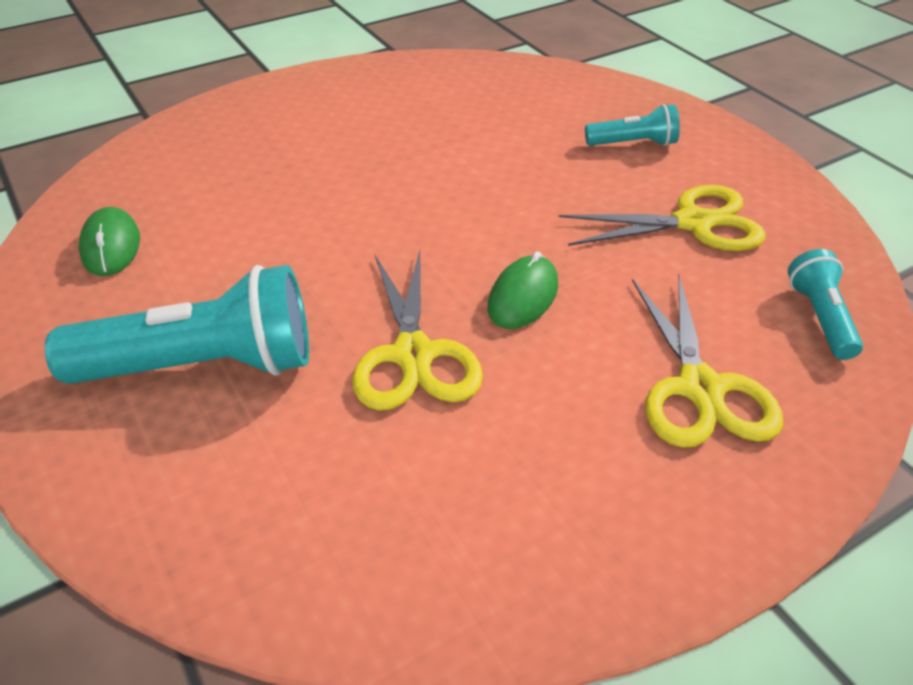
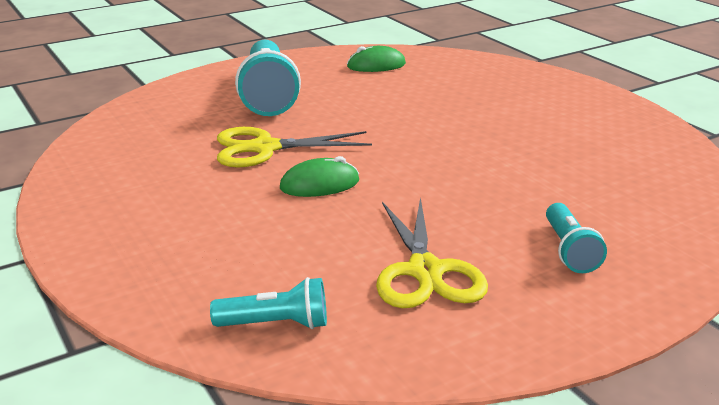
camera: 90 degrees right, 15 degrees down
(523, 296) = (319, 184): green mouse -> green mouse turned 45 degrees counterclockwise
(700, 388) = (205, 248): yellow scissors -> none

